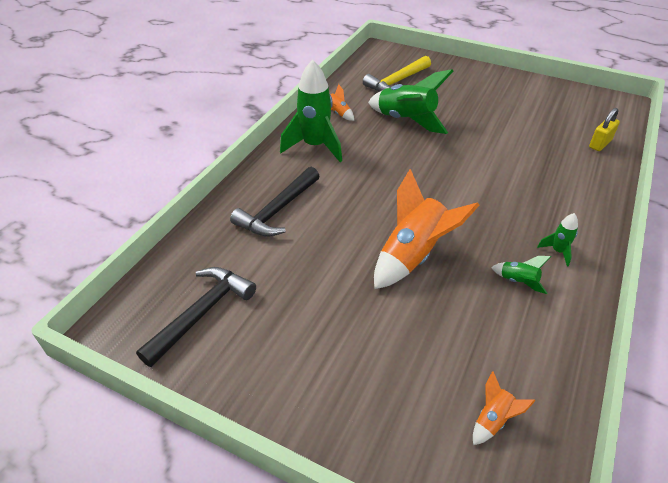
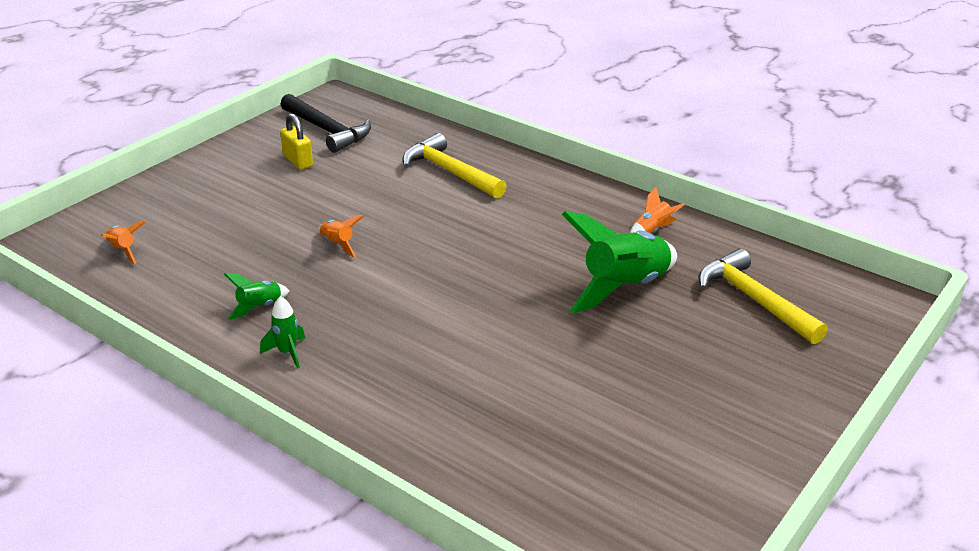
camera: 100 degrees right, 10 degrees down
(277, 210) = (449, 172): black hammer -> yellow hammer
(315, 146) = (570, 205): green rocket -> none
(413, 256) = (337, 245): orange rocket -> orange rocket, size x0.46
(600, 144) = (512, 493): yellow padlock -> yellow padlock (298, 161)

